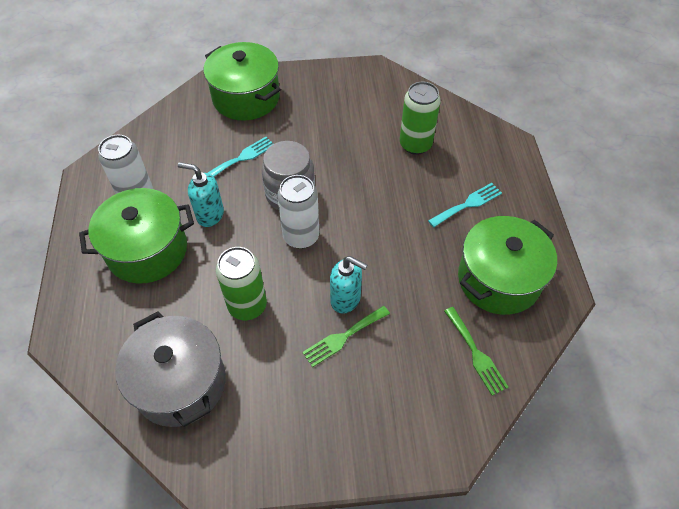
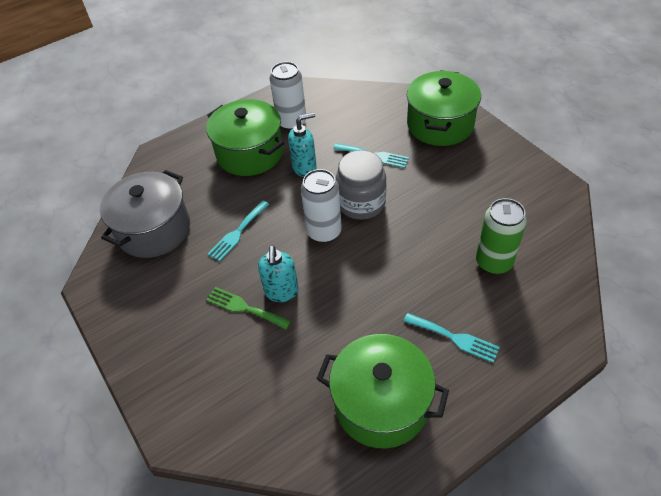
camera: 65 degrees right, 5 degrees down
(210, 215) = (305, 168): turquoise soap dispenser -> turquoise soap dispenser turned 75 degrees clockwise
(247, 306) = (237, 233): green can -> turquoise fork
(476, 353) = (284, 417): green fork -> none

